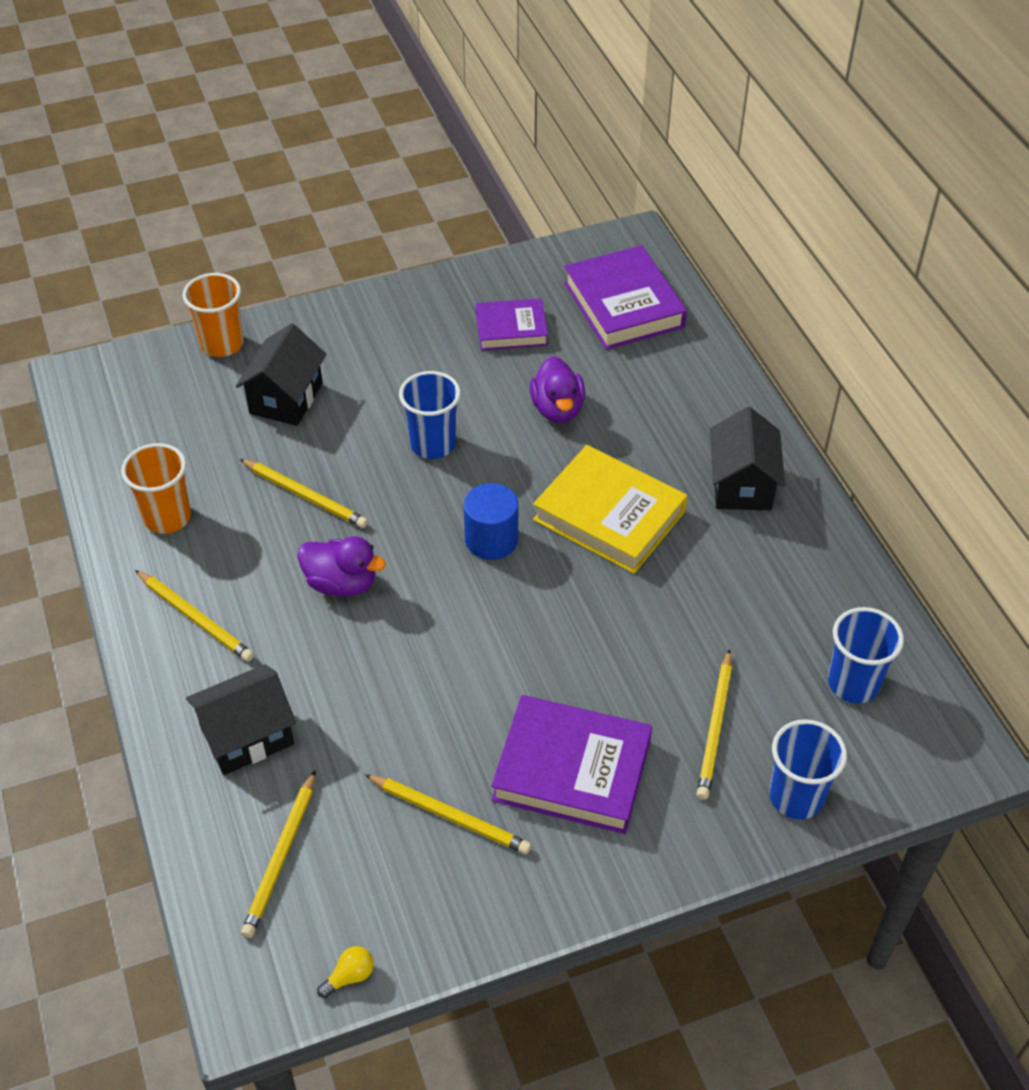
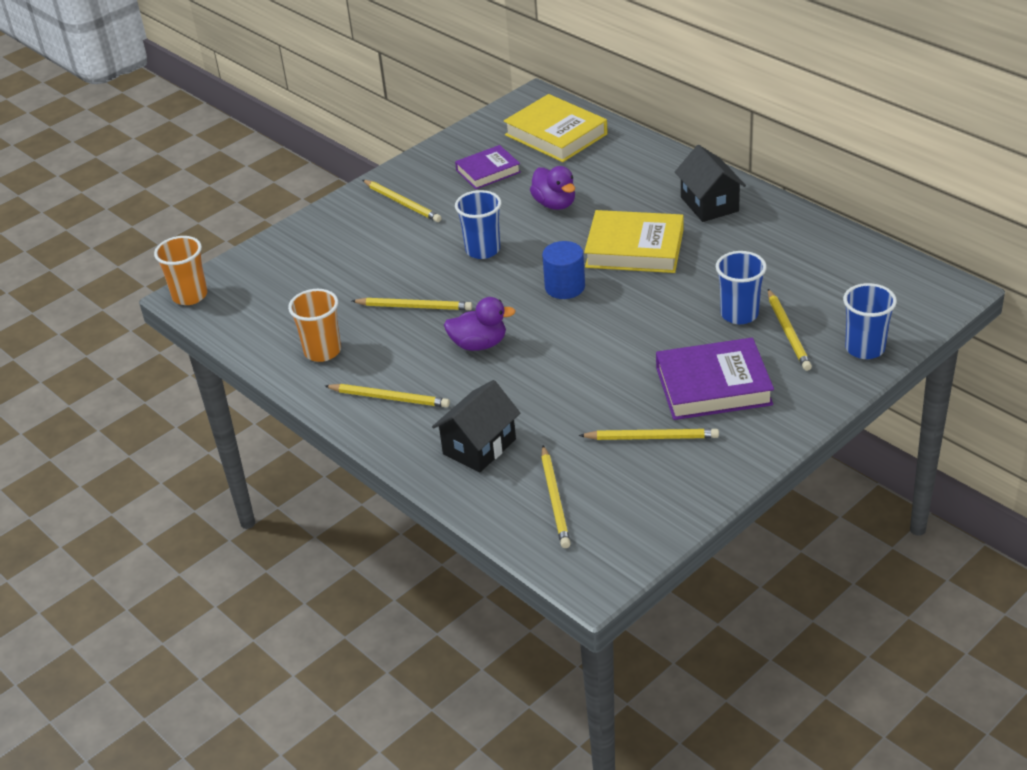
camera: 20 degrees left, 10 degrees down
(222, 344) = (282, 244): orange cup -> orange cup (190, 296)
(286, 398) = (356, 259): black house -> none
(349, 976) = (651, 541): yellow light bulb -> none
(387, 338) = (402, 203): none -> yellow pencil
(623, 305) = (556, 134): purple book -> yellow book
(853, 683) = (857, 281): blue cup -> blue cup (739, 314)

